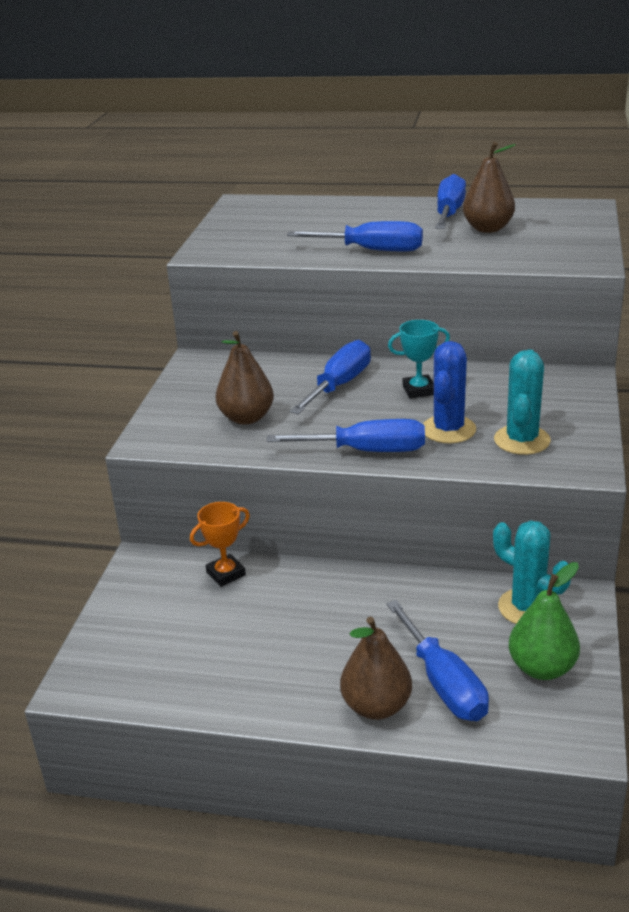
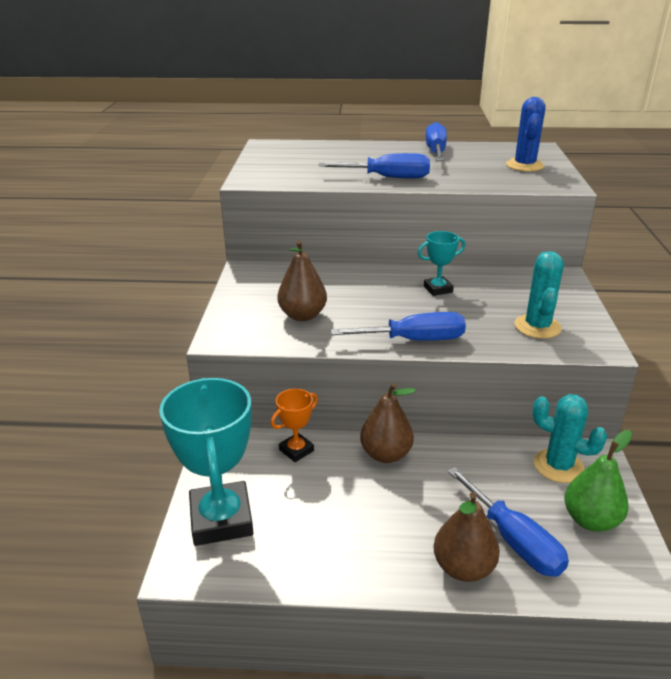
camera: 10 degrees left, 0 degrees up
(126, 641) = (221, 519): none -> turquoise trophy
(339, 385) = (372, 286): blue screwdriver -> none
(448, 429) = (474, 320): blue cactus -> blue cactus (524, 165)
(488, 229) = (472, 162): brown pear -> brown pear (386, 454)

